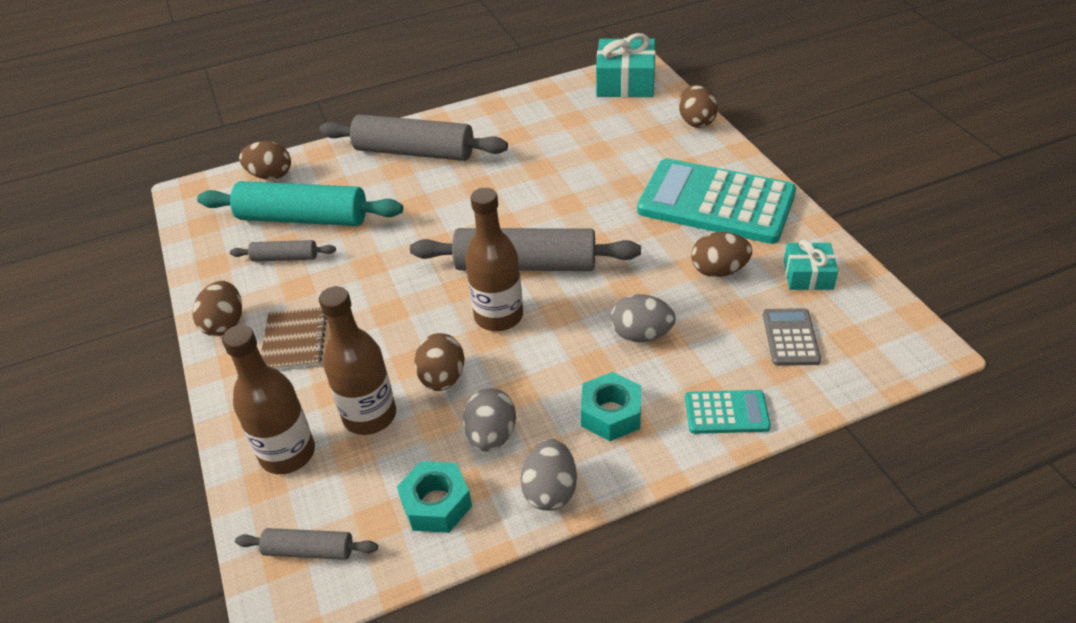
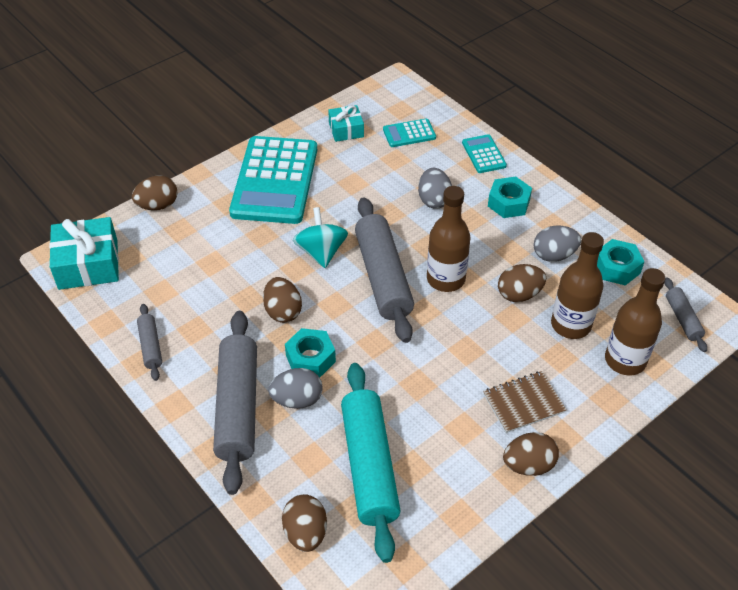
camera: 110 degrees left, 5 degrees up
(285, 258) = (430, 456): grey rolling pin -> grey rolling pin (151, 346)
(442, 199) = (310, 358): none -> turquoise nut
(550, 490) = (578, 219): grey egg -> grey egg (297, 400)
(584, 223) = (321, 252): none -> turquoise spinning top
(718, 271) = (355, 171): brown egg -> brown egg (283, 311)
(790, 337) = (409, 133): grey calculator -> turquoise calculator

